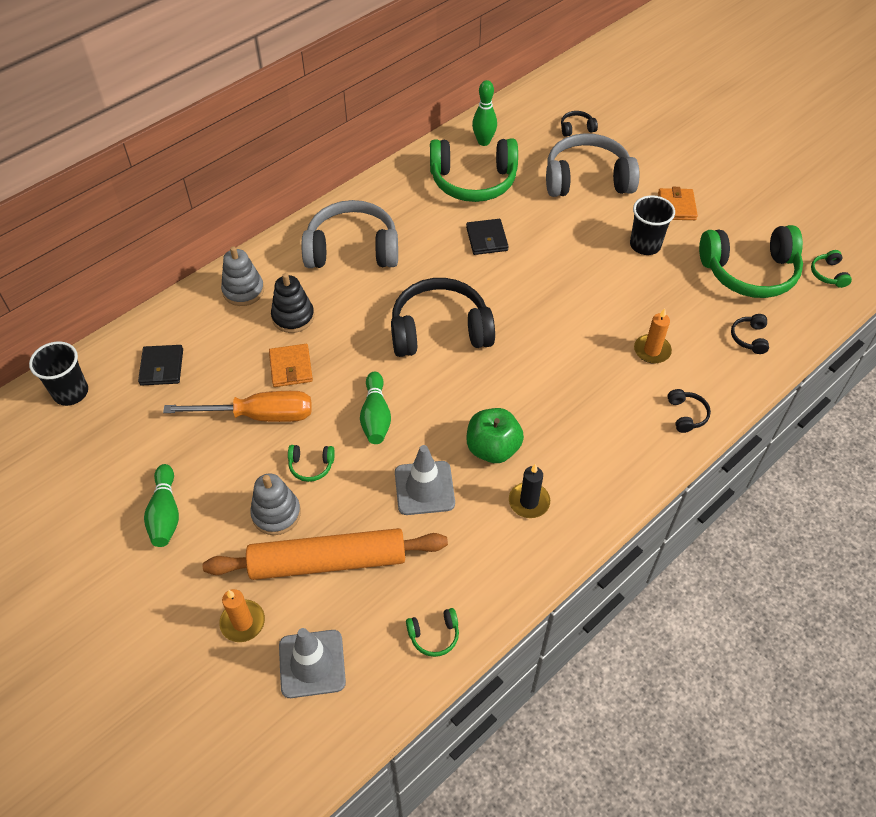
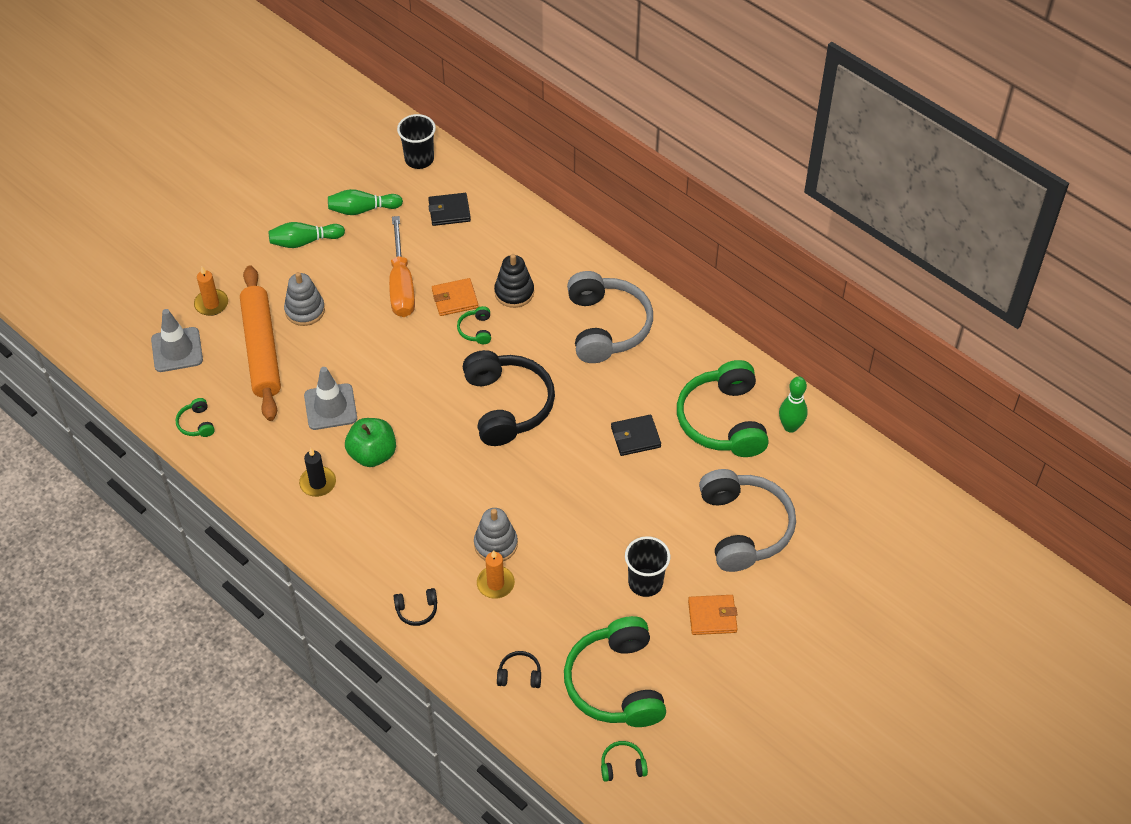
camera: 85 degrees right, 0 degrees up
(243, 291) = (543, 251): grey stacking toy -> grey stacking toy (495, 544)
(311, 466) = (351, 327): green headphones -> green headphones (476, 330)
(376, 416) = (404, 366): green bowling pin -> green bowling pin (362, 209)
(576, 128) = (832, 517): black headphones -> none

